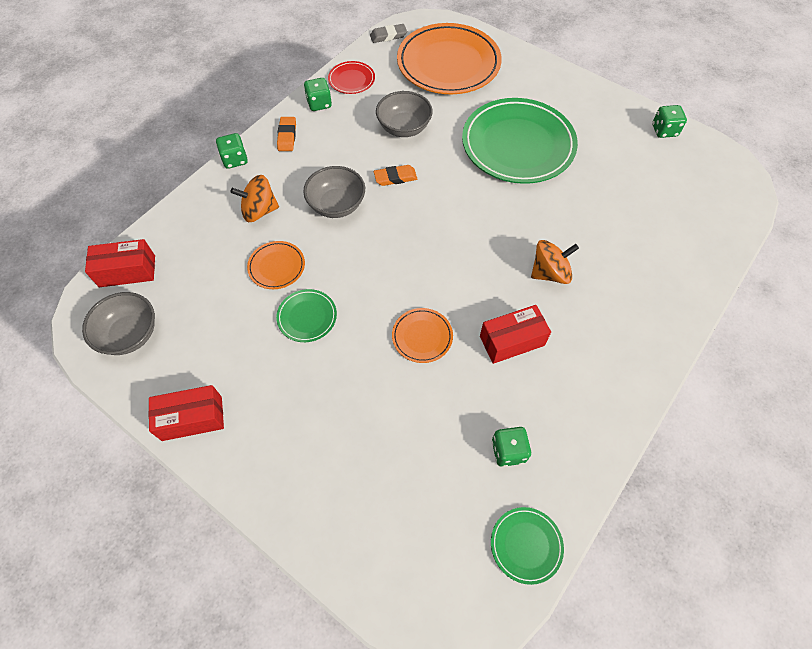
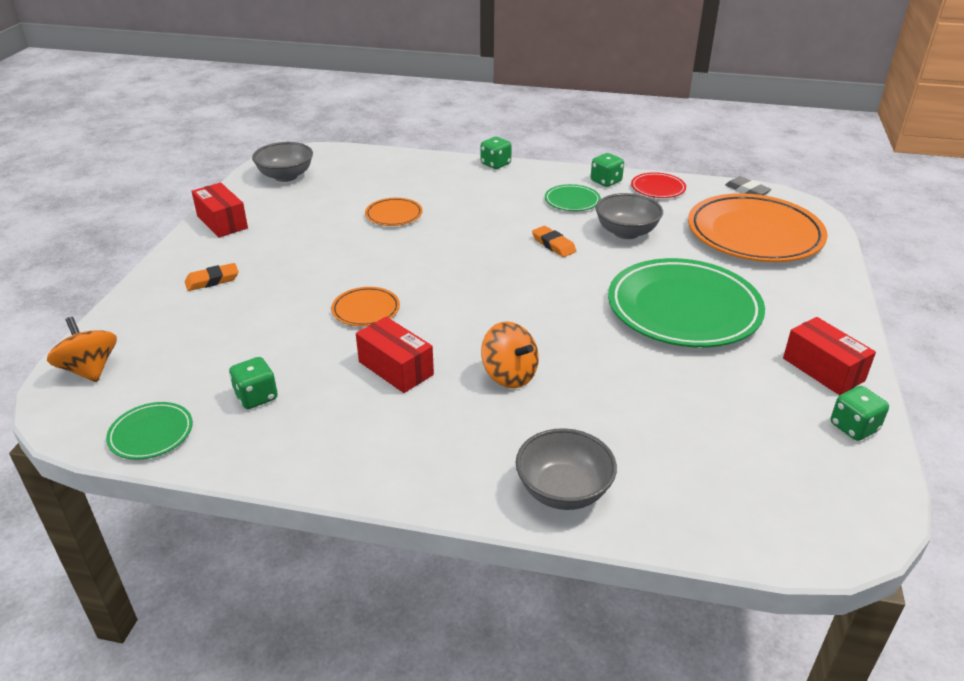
camera: 65 degrees right, 25 degrees down
(127, 271) = (343, 157): red box -> red box (823, 369)
(259, 211) = (449, 190): orange spinning top -> orange spinning top (90, 369)
(287, 136) = (548, 178): orange eraser -> orange eraser (212, 280)
(307, 317) = (349, 244): green plate -> green plate (572, 201)
(337, 205) = (489, 223): grey bowl -> grey bowl (563, 491)

